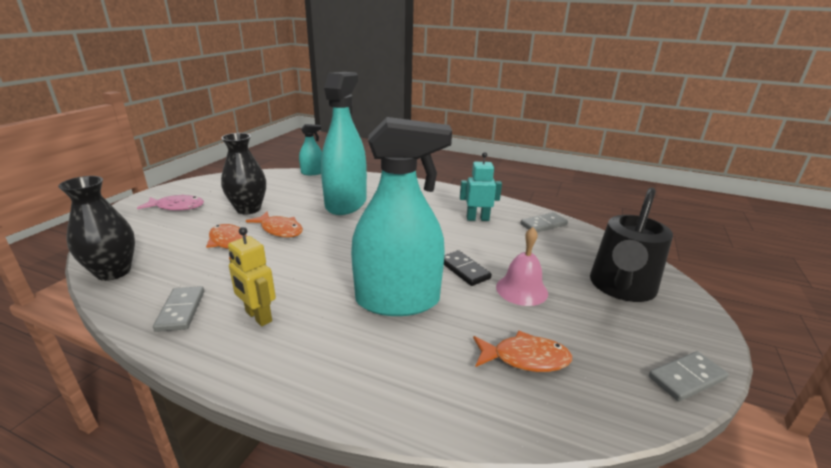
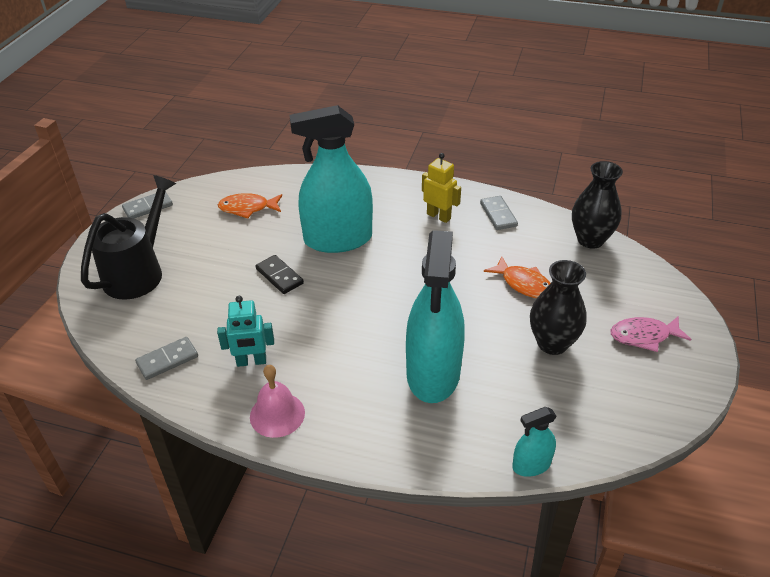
camera: 175 degrees right, 15 degrees up
(280, 230) = (486, 309): orange fish -> none
(521, 289) = (231, 260): pink bell -> pink bell (277, 414)

